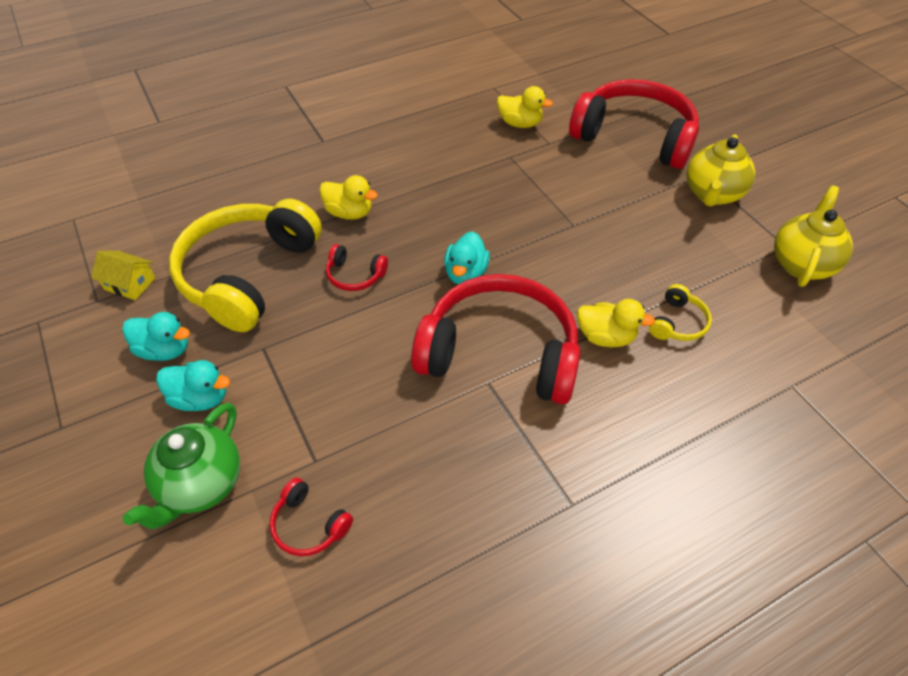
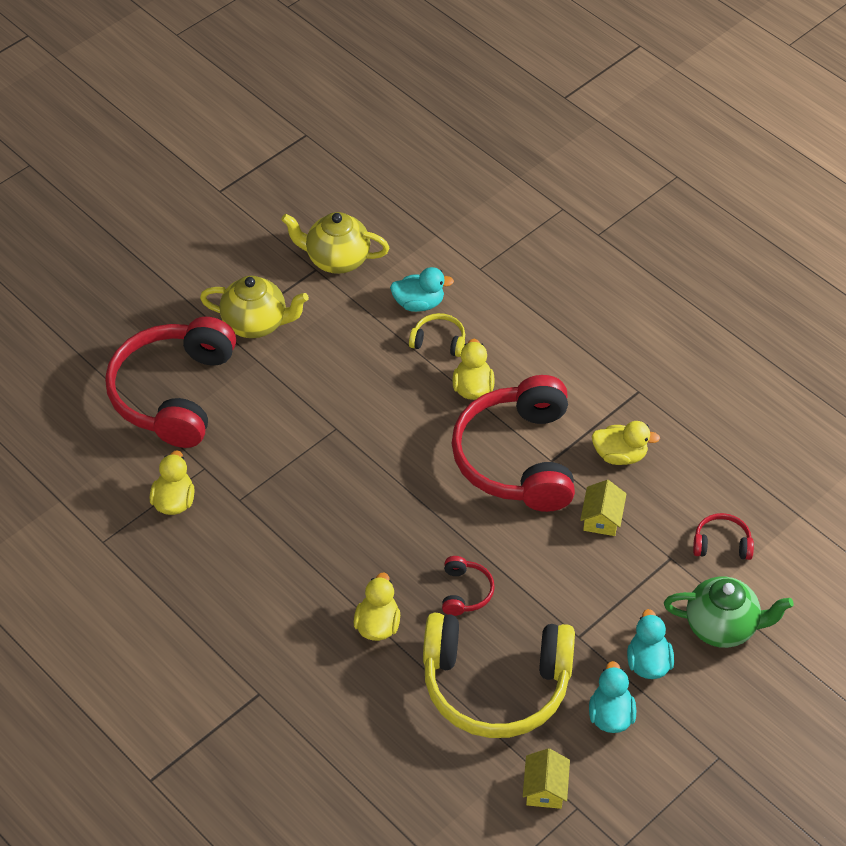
camera: 105 degrees left, 0 degrees up
(309, 524) = (722, 544): red headphones -> red headphones turned 105 degrees counterclockwise
(394, 408) = (602, 518): none -> yellow house
(465, 274) = (432, 502): turquoise duck -> turquoise duck (419, 303)
(475, 452) = (620, 455): none -> yellow duck

